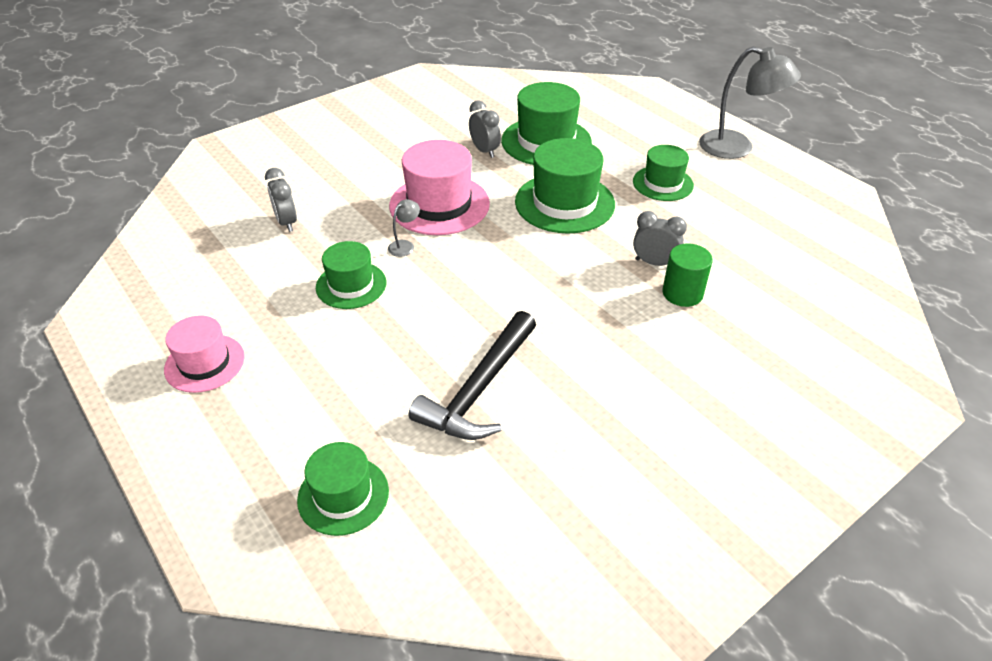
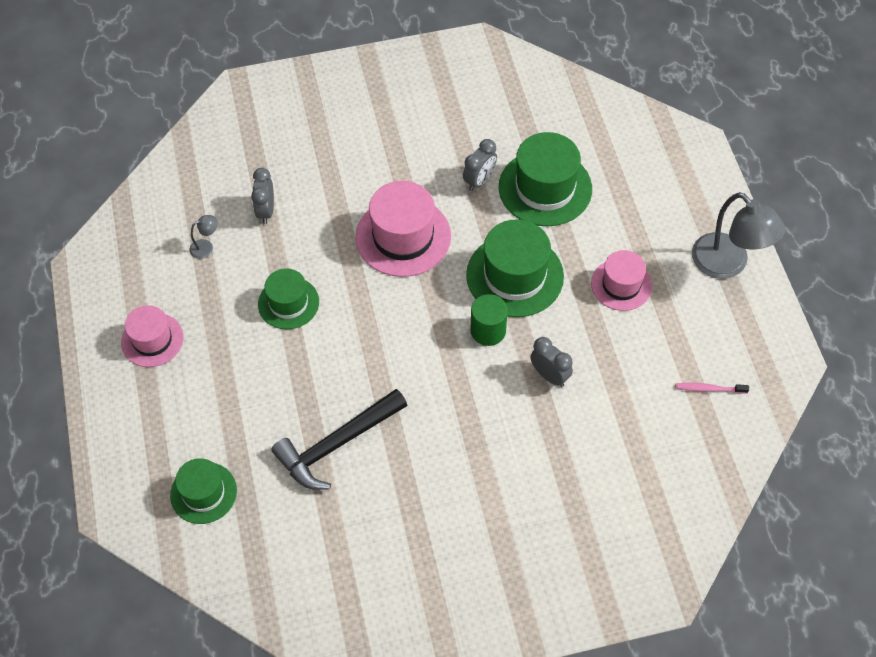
camera: 25 degrees right, 15 degrees up
(405, 245) = (351, 275): grey lamp -> grey lamp (206, 247)
(484, 151) = (479, 180): grey clock -> grey clock turned 45 degrees clockwise
(663, 183) = (621, 285): green hat -> pink hat
(682, 293) = (552, 417): green cylinder -> green cylinder (488, 330)
(800, 229) = (709, 389): none -> pink toothbrush

